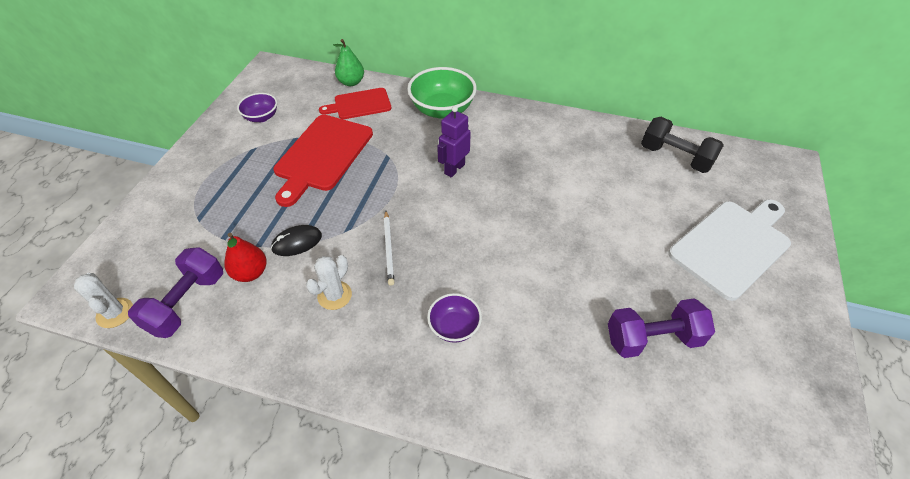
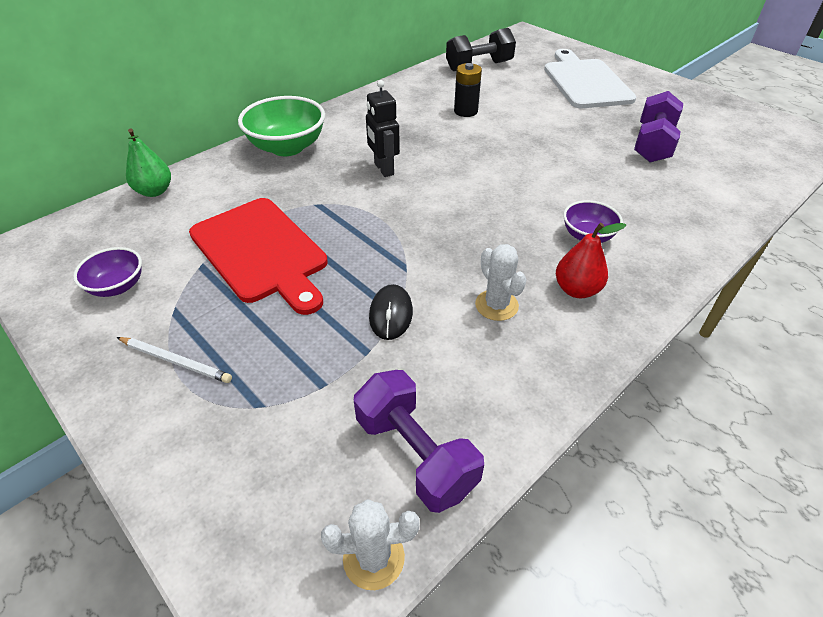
camera: 60 degrees left, 5 degrees down
(250, 273) = (409, 371): red pear -> red pear (576, 290)
(359, 104) = (205, 197): red cutting board -> none
(389, 248) = (458, 245): white pencil -> white pencil (175, 361)
(454, 169) = (383, 169): purple robot -> black robot
(582, 180) = (465, 111): none -> black battery

